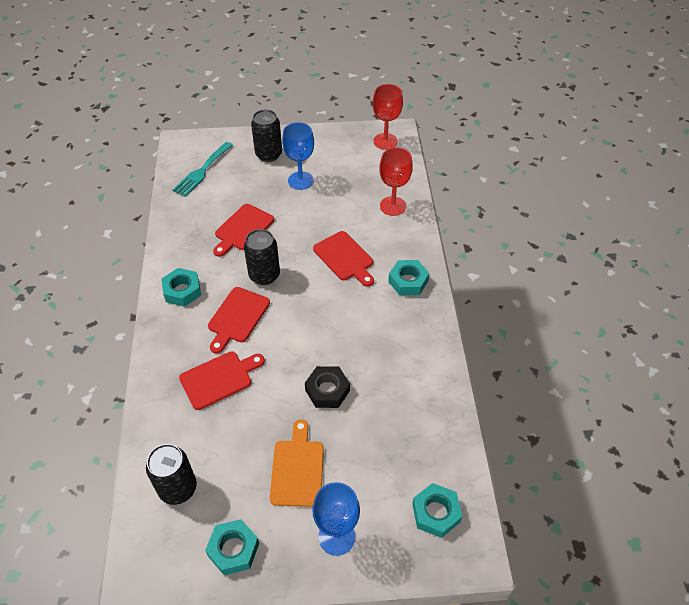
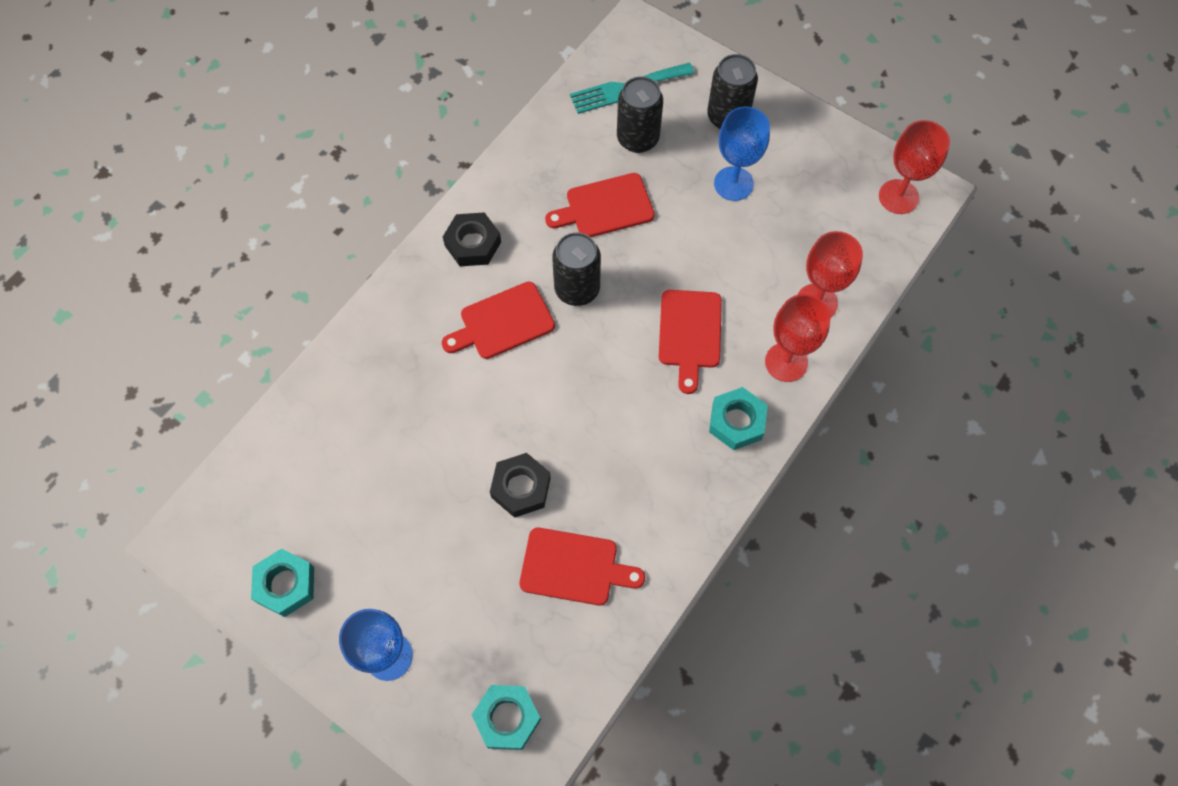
camera: 40 degrees right, 15 degrees up
(178, 488) = (287, 477): black can -> black can (637, 138)
(182, 291) = (473, 244): turquoise nut -> black nut
(219, 379) = (423, 384): red cutting board -> red cutting board (574, 567)
(297, 469) = (414, 552): orange cutting board -> none
(404, 240) = (786, 362): none -> red goblet

